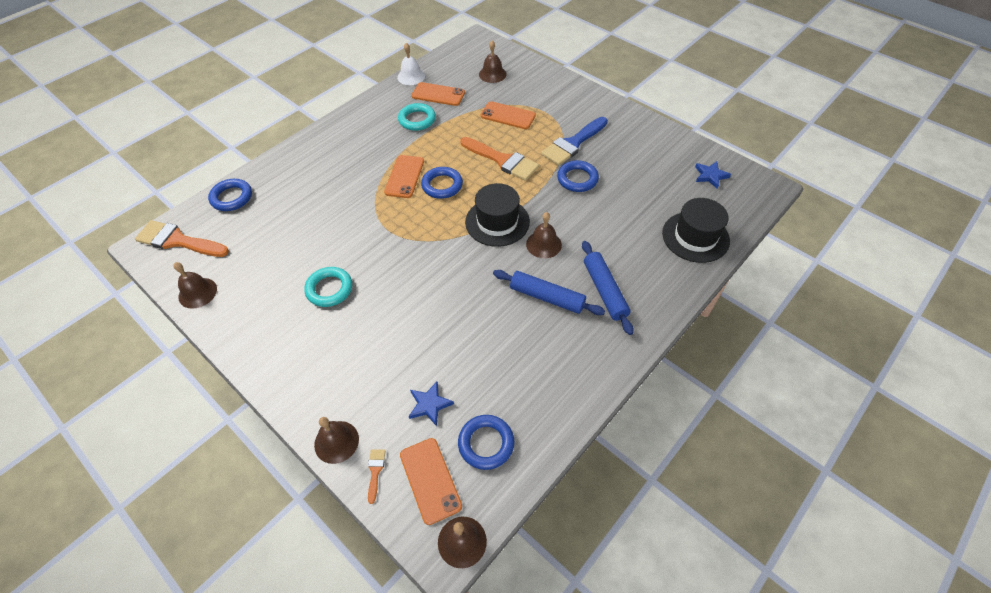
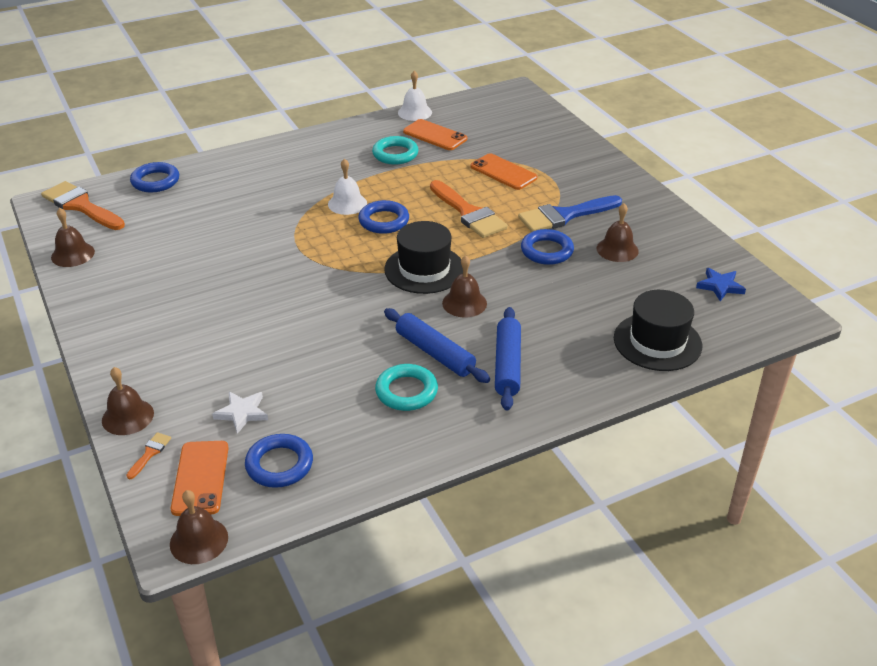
camera: 20 degrees right, 15 degrees down
(329, 289) = (203, 284): turquoise ring -> turquoise ring (406, 391)
(404, 176) = (347, 203): orange phone -> white bell
(429, 404) = (242, 413): blue star -> white star
(492, 74) = (511, 128): brown bell -> brown bell (617, 249)

